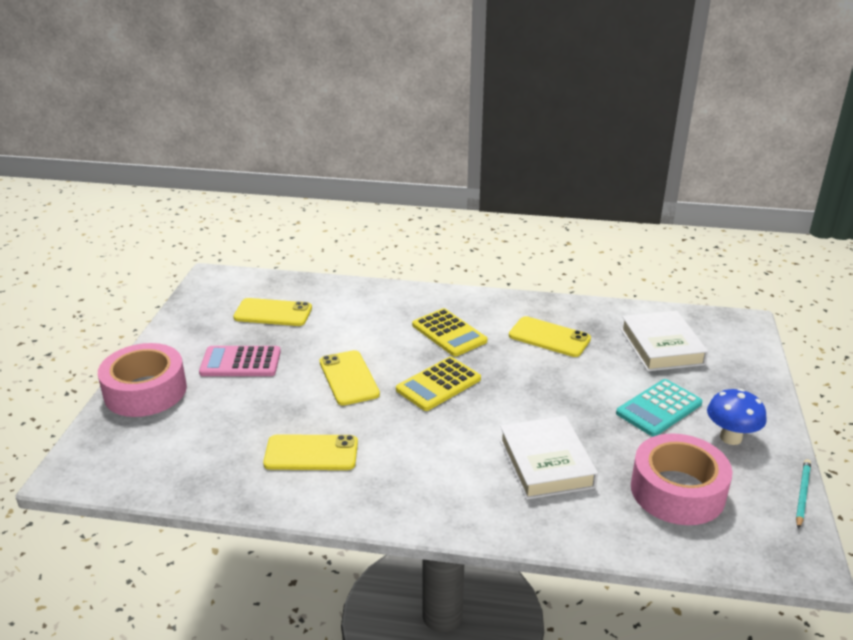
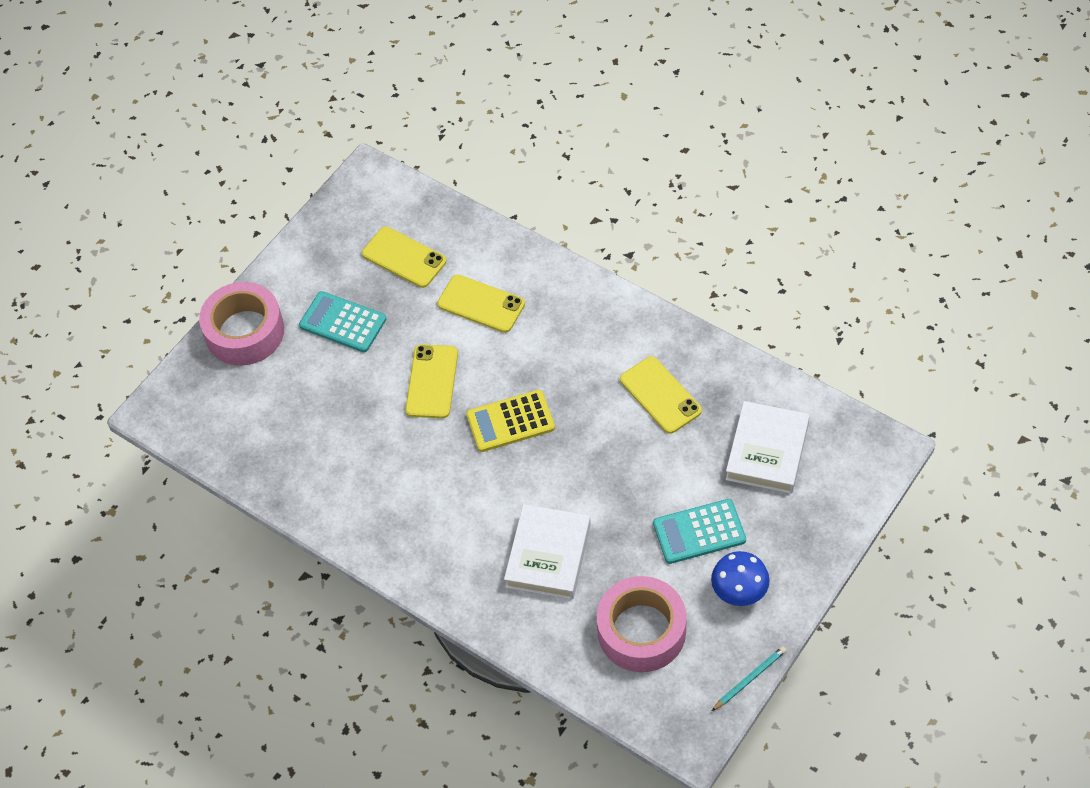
camera: 30 degrees right, 25 degrees up
(240, 362) = (343, 322): pink calculator -> turquoise calculator
(311, 453) = (354, 465): yellow phone -> yellow phone (481, 304)
(449, 333) = (562, 352): yellow calculator -> none

